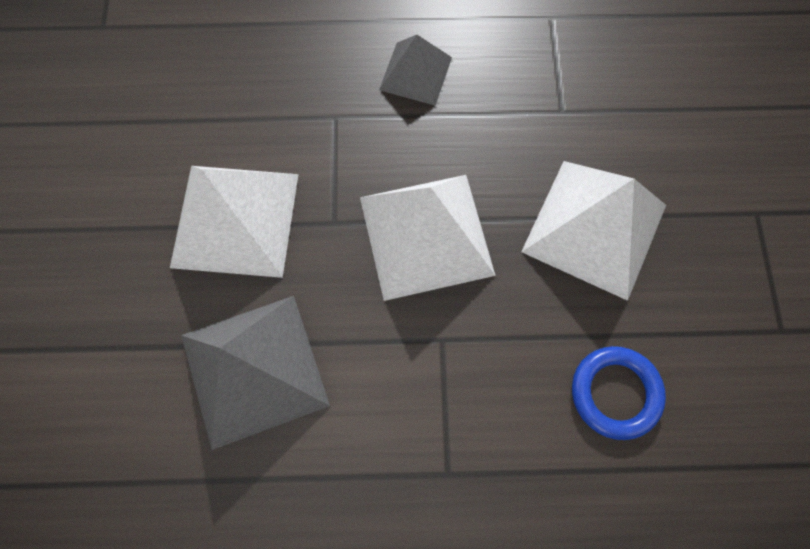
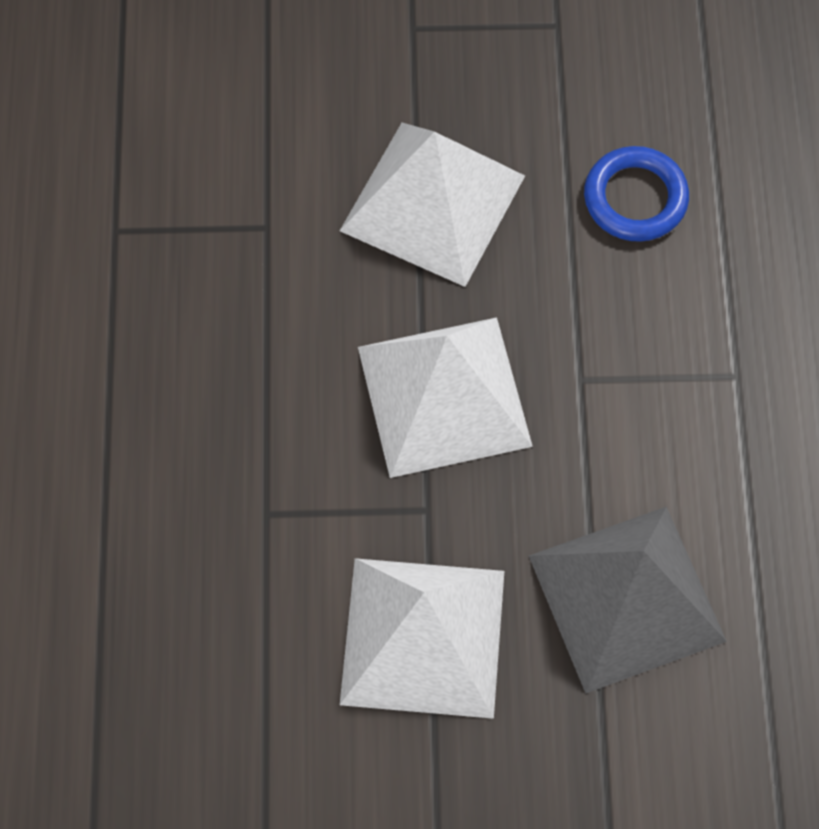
camera: 90 degrees left, 5 degrees down
(415, 73) = (199, 407): grey pyramid -> none

